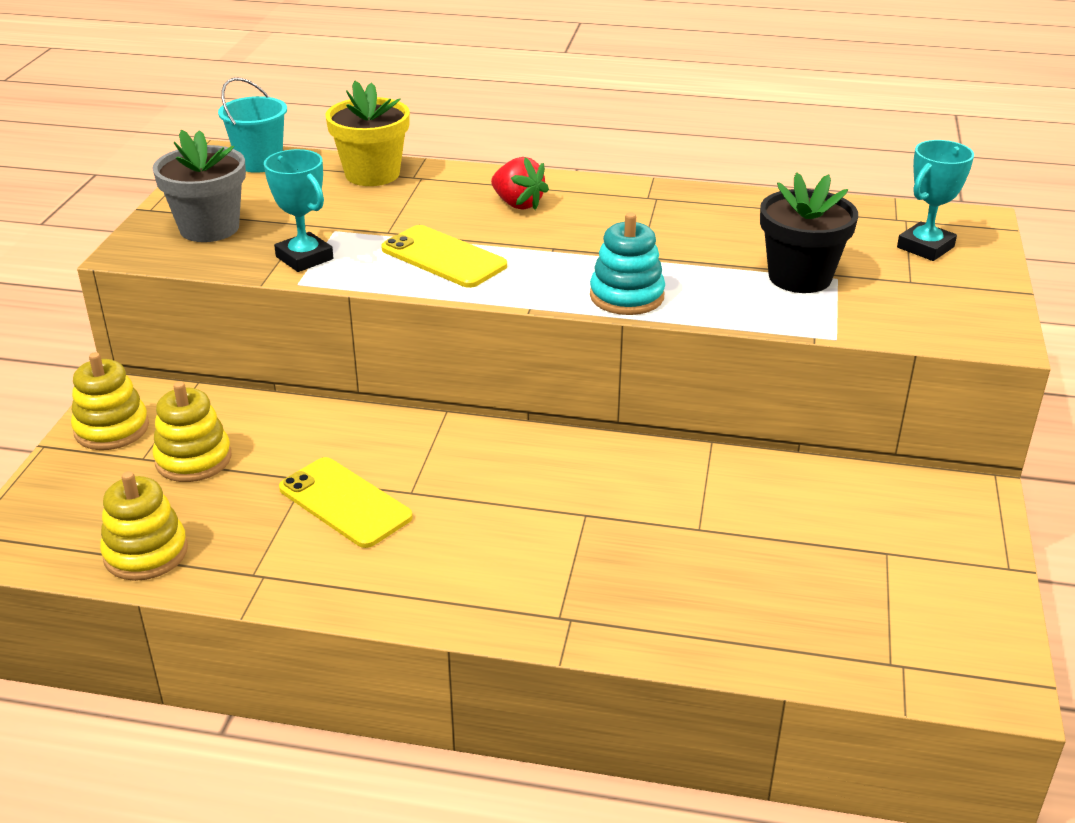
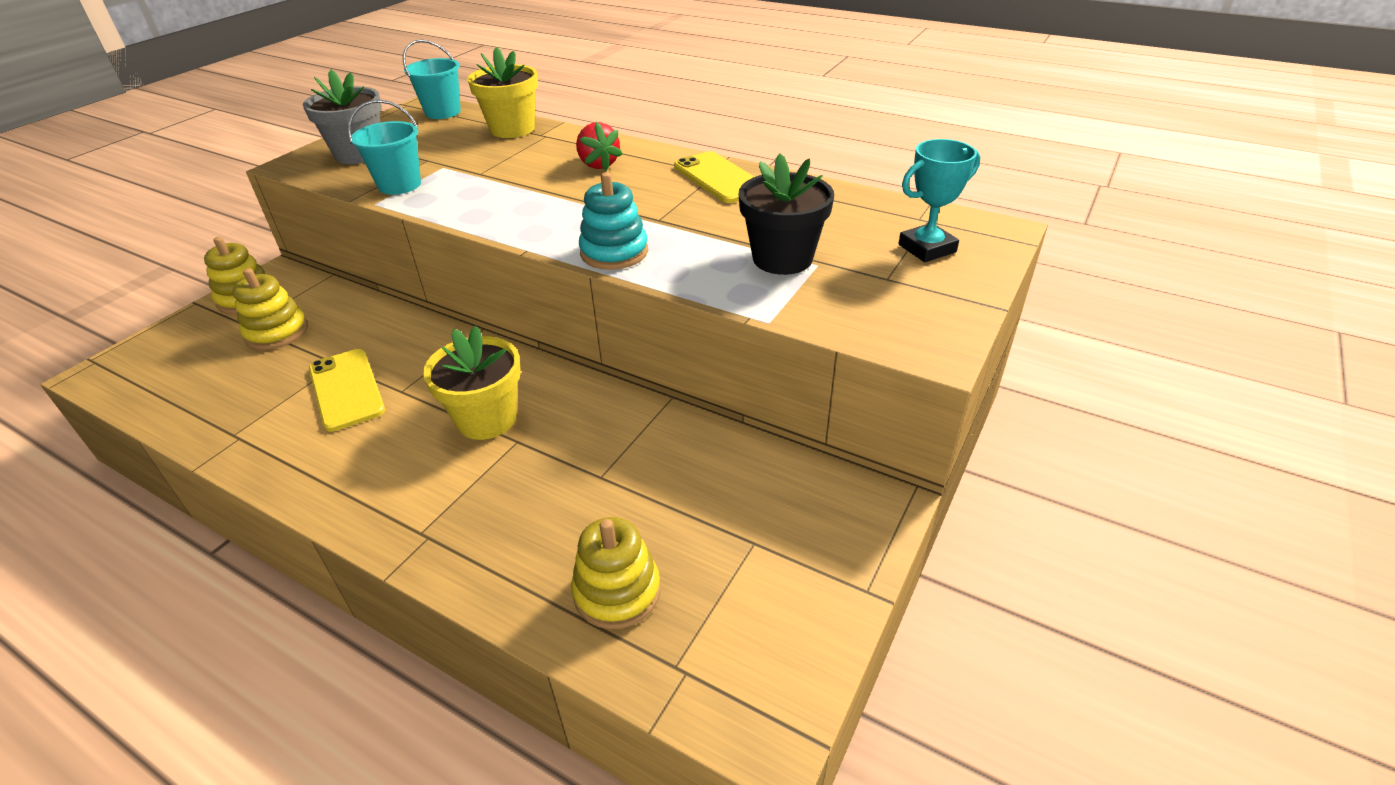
camera: 20 degrees right, 5 degrees up
(146, 553) = (180, 400): yellow stacking toy -> yellow stacking toy (617, 591)
(304, 258) = (399, 185): turquoise trophy -> turquoise bucket
(443, 257) = (500, 199): yellow phone -> yellow phone (719, 178)
(535, 500) = (487, 419): none -> yellow flower pot

